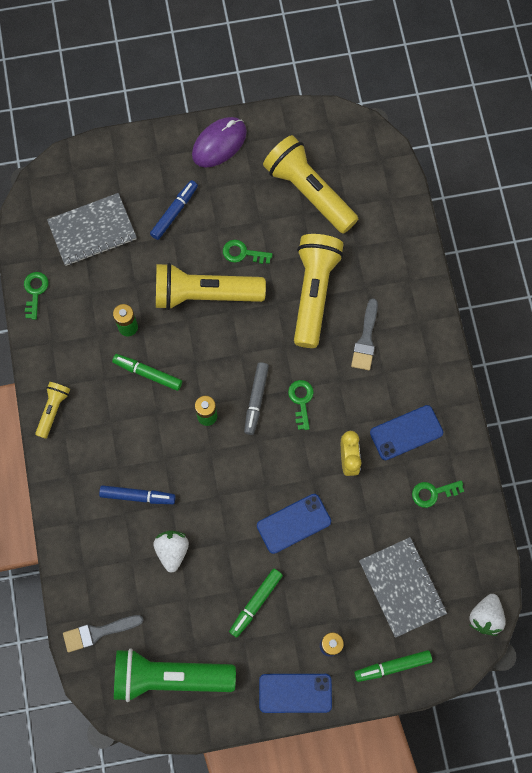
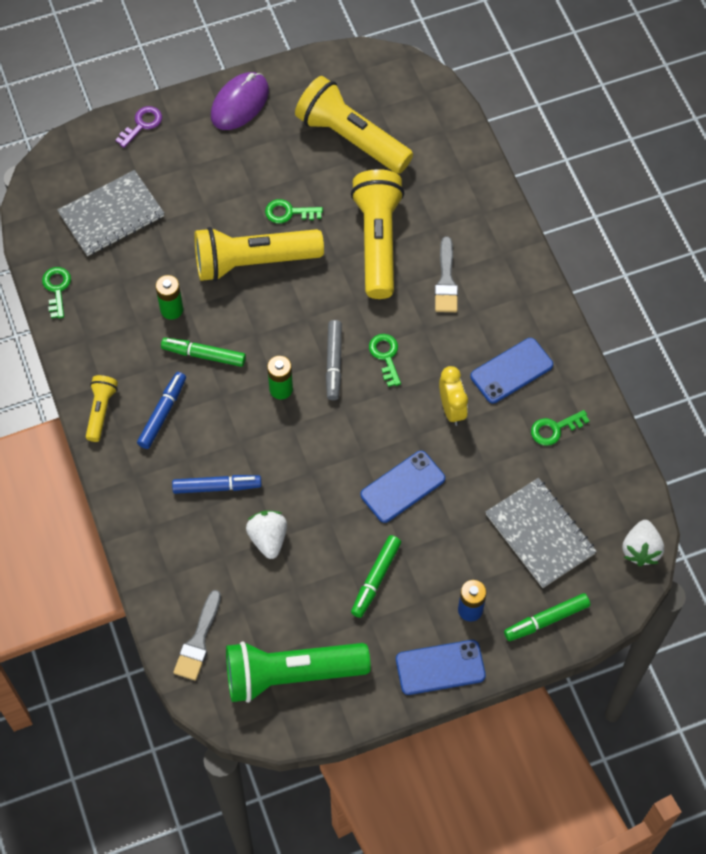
camera: 10 degrees left, 10 degrees down
(98, 632) = (198, 641): grey brush -> grey brush turned 45 degrees counterclockwise
(132, 150) = (142, 124): none -> purple key
(174, 212) = (202, 182): blue marker -> blue marker (163, 413)

